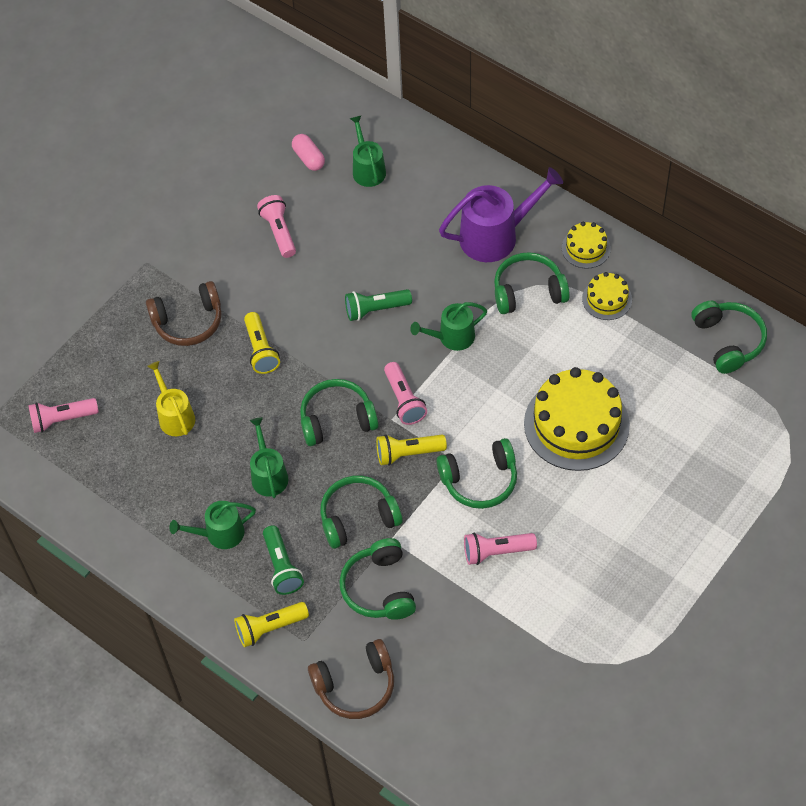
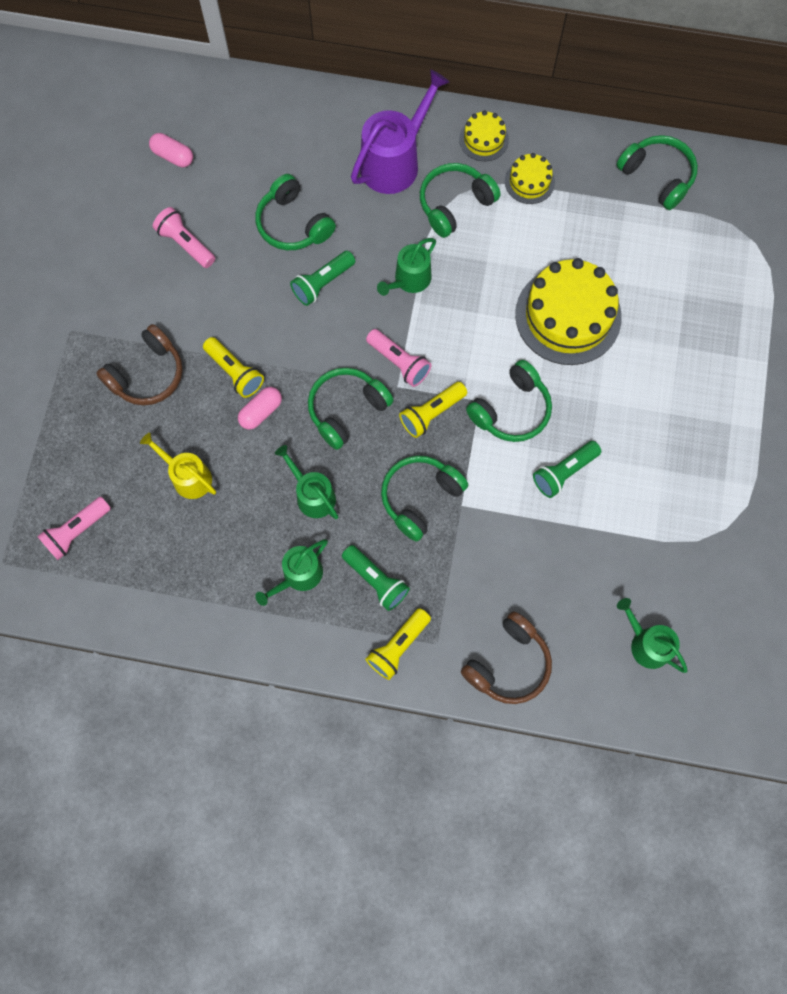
camera: 30 degrees left, 15 degrees up
(264, 391) = (261, 412): none -> pink capsule
(367, 169) = (237, 144): green watering can -> green watering can (646, 644)
(379, 588) = (477, 558): green headphones -> green headphones (293, 224)
(496, 552) = (564, 472): pink flashlight -> green flashlight

